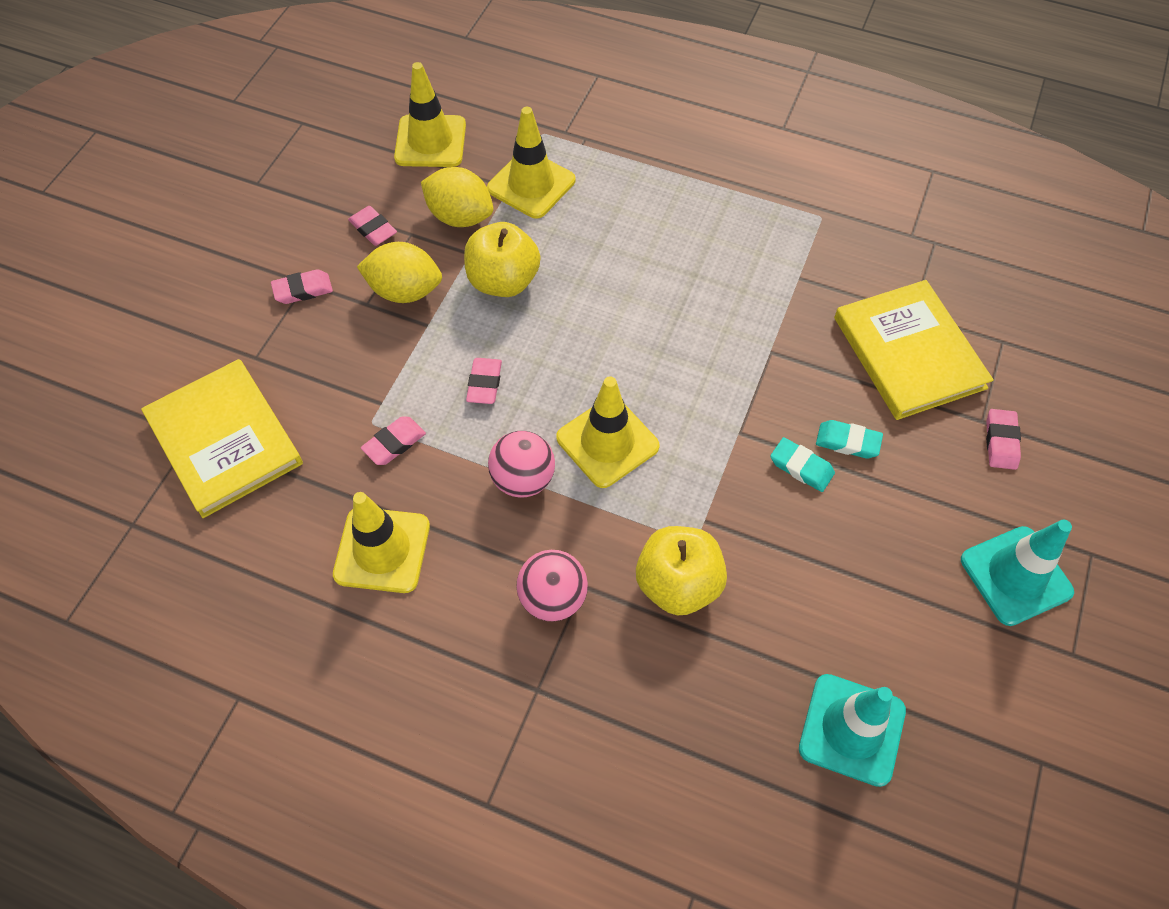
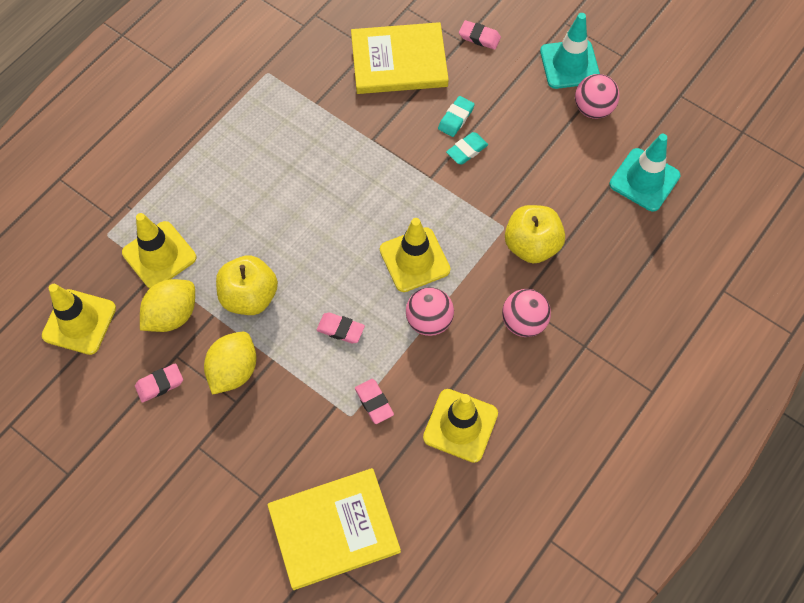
camera: 75 degrees left, 5 degrees up
(303, 290) = (204, 449): pink eraser -> none
(950, 626) = (593, 109): none -> pink ball

